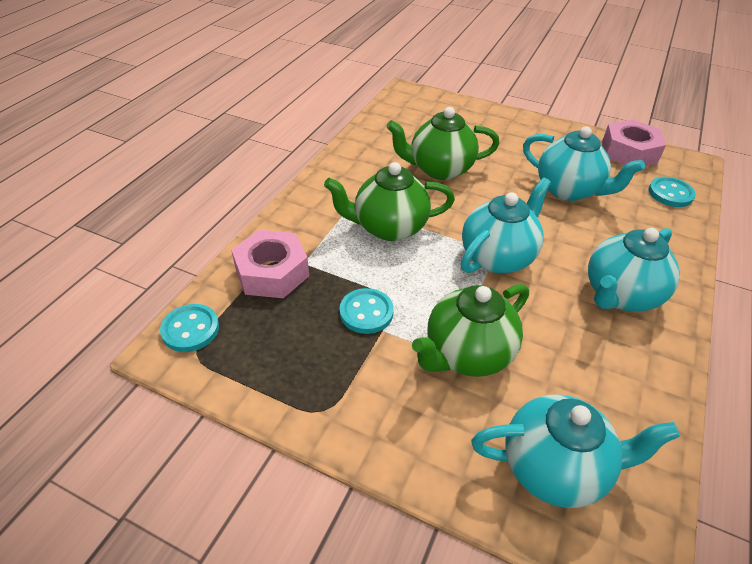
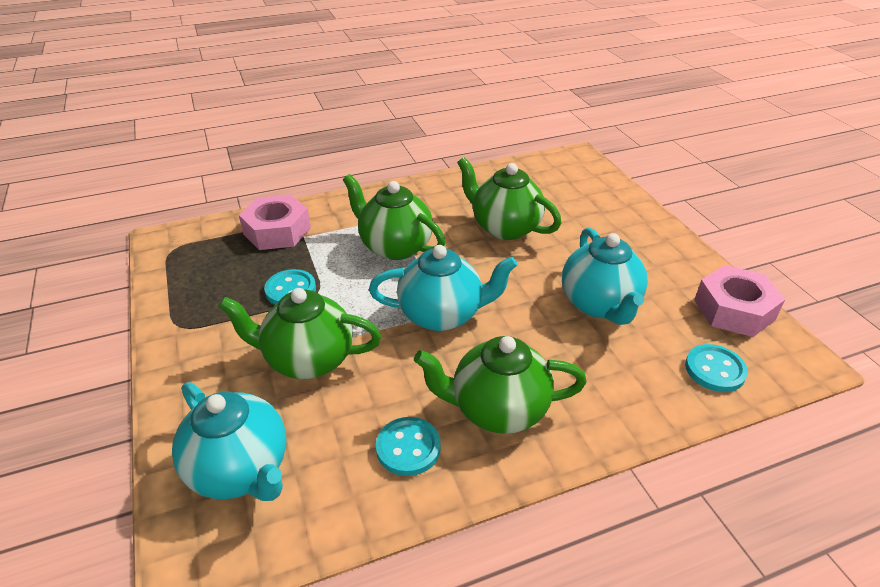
camera: 45 degrees right, 5 degrees down
(190, 329) = (188, 236): turquoise button -> turquoise button (408, 448)
(620, 295) = (497, 409): turquoise teapot -> green teapot

